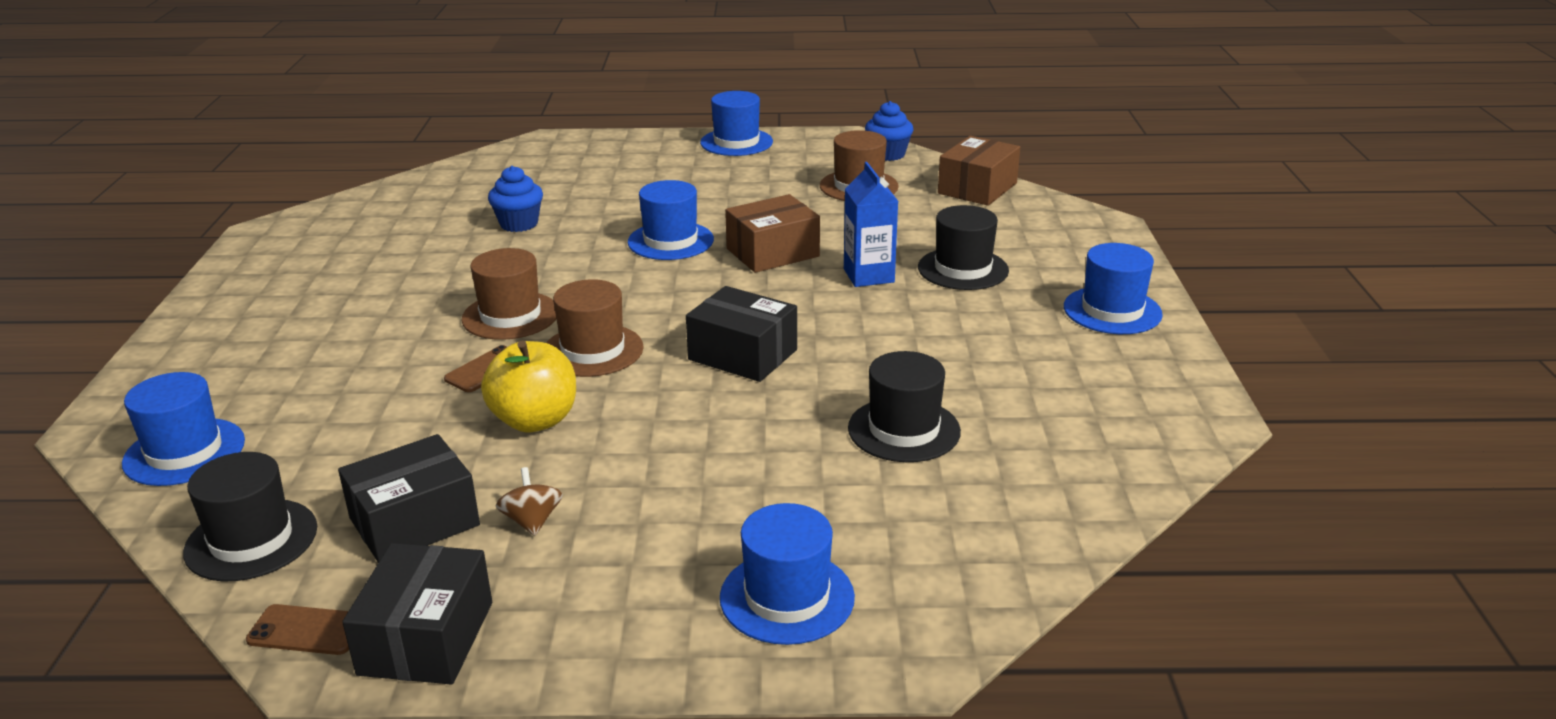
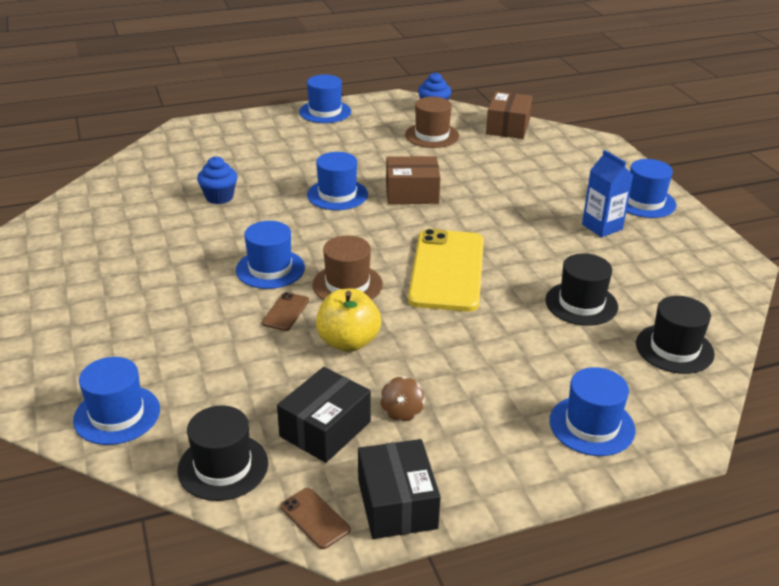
camera: 20 degrees left, 5 degrees up
(307, 630) = (315, 518): brown phone -> brown phone turned 60 degrees clockwise
(510, 316) = (270, 269): brown hat -> blue hat
(532, 521) = (402, 411): brown spinning top -> brown spinning top turned 135 degrees counterclockwise
(742, 355) = (447, 270): black box -> yellow phone
(772, 252) = (412, 193): brown box -> brown box turned 45 degrees clockwise
(868, 275) = (485, 200): blue carton -> blue carton (602, 227)
(963, 269) = (539, 187): black hat -> black hat (674, 349)

